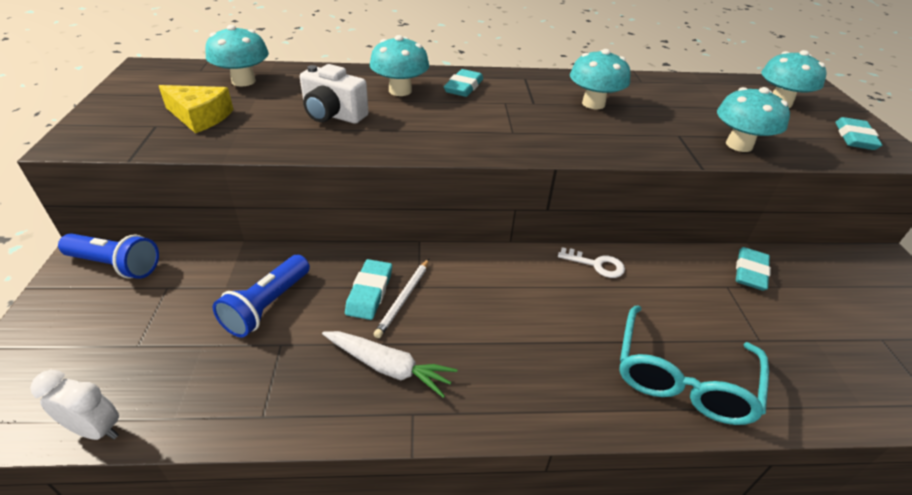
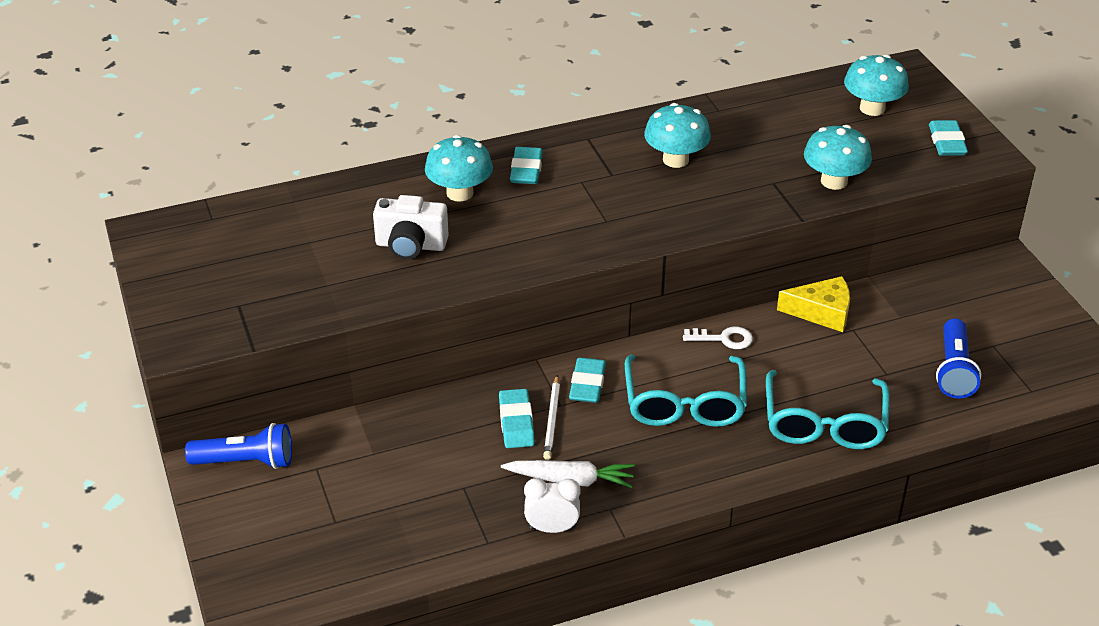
camera: 15 degrees left, 0 degrees up
(96, 429) = (359, 586): white clock -> white clock (552, 528)
(200, 117) = (274, 282): yellow cheese -> yellow cheese (822, 312)
(243, 81) = (276, 223): turquoise mushroom -> none
(267, 306) = (427, 459): blue flashlight -> blue flashlight (953, 370)
(538, 316) = (684, 403): none -> turquoise glasses
(750, 272) = (873, 309): turquoise eraser -> turquoise eraser (587, 384)

